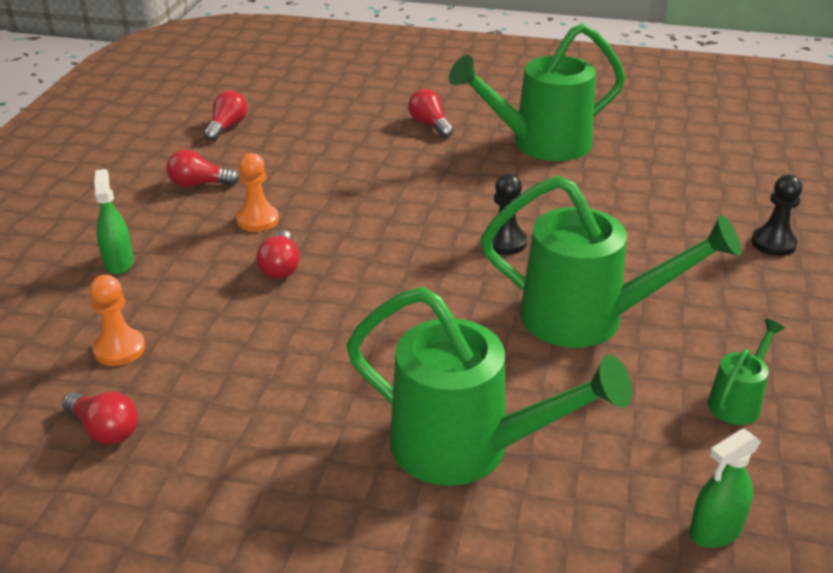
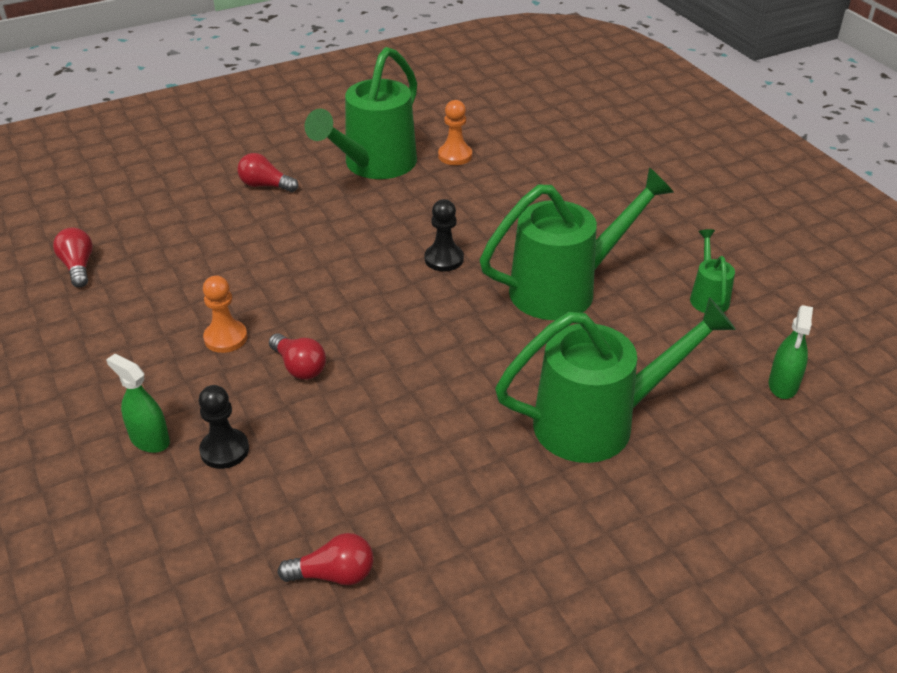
camera: 40 degrees left, 5 degrees up
(119, 349) = (256, 508): orange pawn -> orange pawn (455, 156)
(199, 184) = (126, 332): red light bulb -> none
(773, 243) = (612, 175): black pawn -> black pawn (224, 450)

